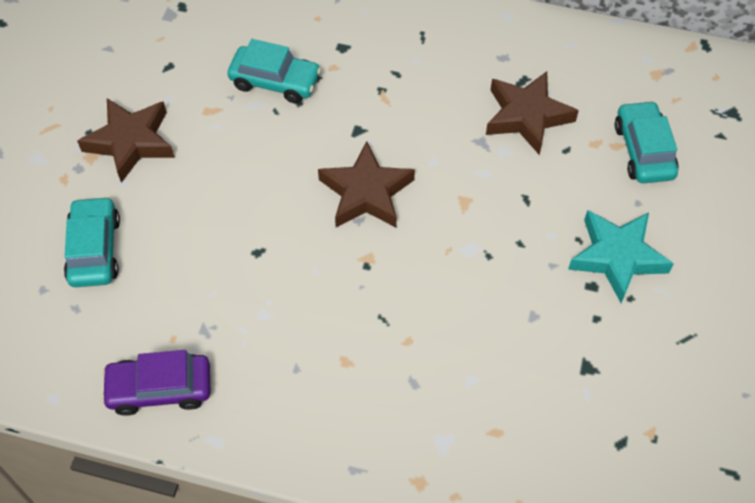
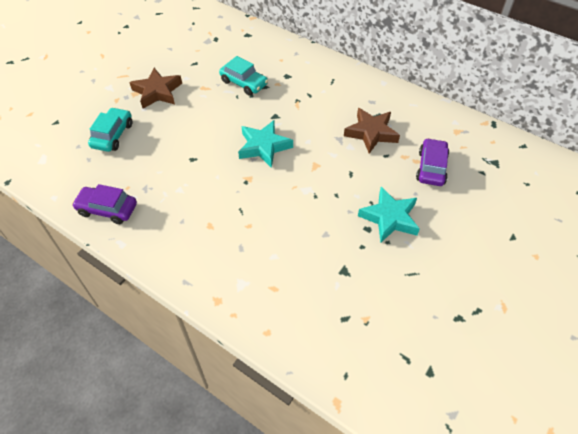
camera: 20 degrees right, 5 degrees down
(366, 193) = (264, 146): brown star -> turquoise star
(643, 150) = (431, 167): turquoise car -> purple car

